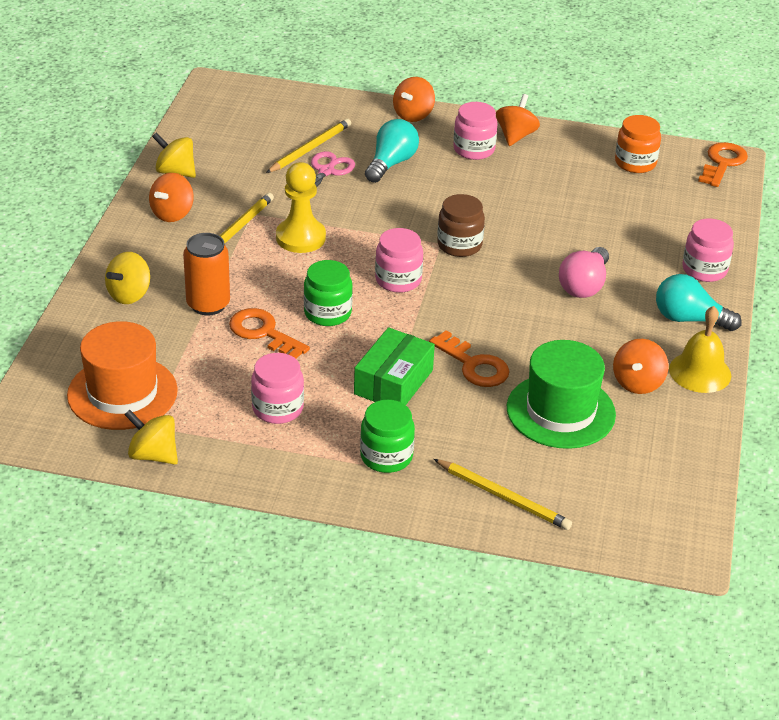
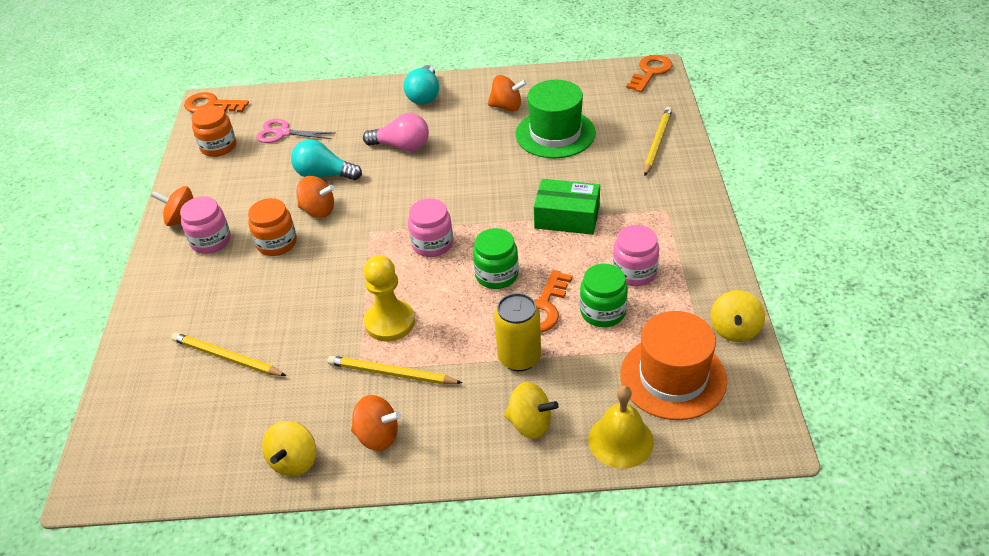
camera: 100 degrees left, 5 degrees up
(208, 304) = (519, 358): orange can -> yellow can
(326, 171) = (268, 333): pink scissors -> pink scissors (283, 133)
(386, 456) = (652, 202): green jar -> green jar (603, 312)
(391, 163) = (245, 290): turquoise light bulb -> turquoise light bulb (324, 175)
(413, 115) = (150, 295): orange spinning top -> orange spinning top (318, 210)
(450, 186) = (277, 243): none -> orange jar
(459, 245) = (369, 219): brown jar -> none
(473, 365) = (525, 181): orange key -> orange key (650, 72)
(700, 372) = (482, 84): yellow bell -> yellow bell (620, 440)
(704, 269) = (361, 96): pink jar -> none

